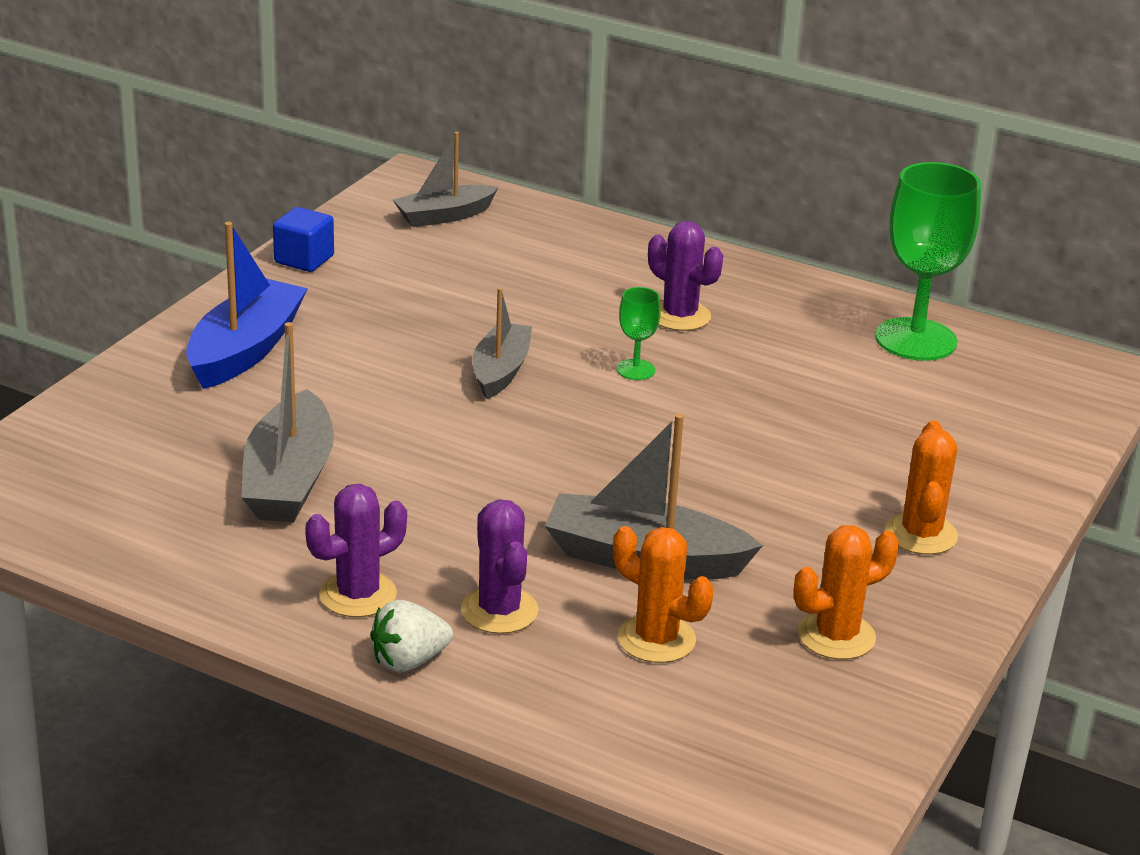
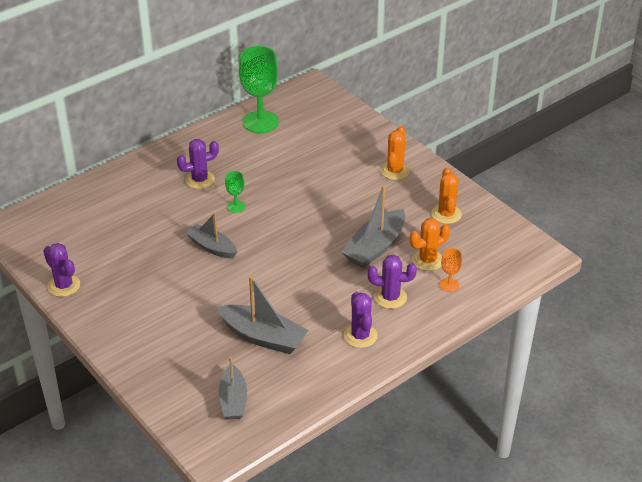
camera: 65 degrees left, 10 degrees up
(245, 350) = (141, 327): blue boat -> none
(304, 259) = (64, 285): blue cube -> purple cactus
(409, 661) = (411, 332): white strawberry -> none
(444, 216) = (54, 226): grey boat -> grey boat (233, 400)
(595, 686) = (449, 285): none -> orange goblet
(921, 534) = (395, 171): orange cactus -> orange cactus turned 75 degrees clockwise

